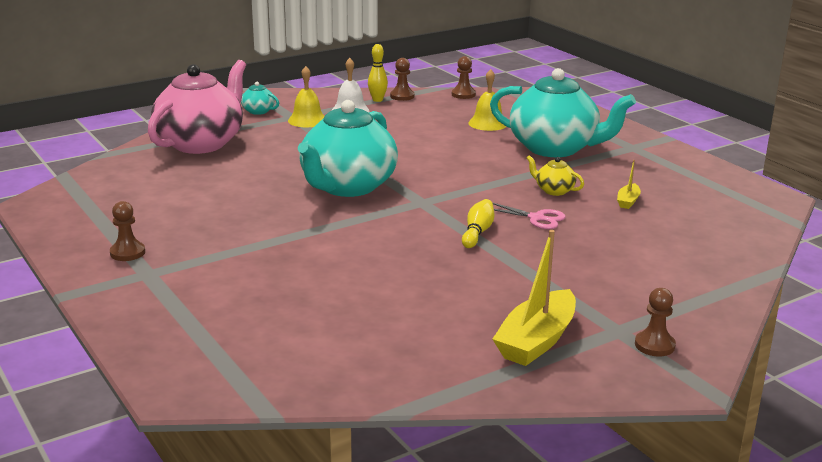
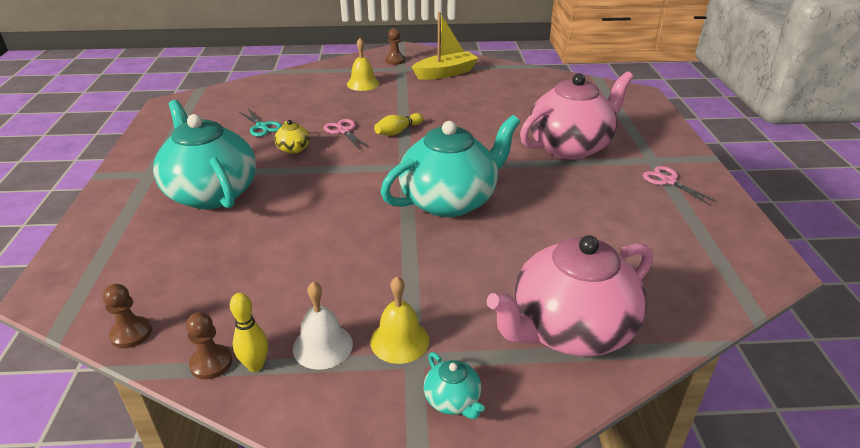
camera: 150 degrees left, 10 degrees up
(127, 253) = (668, 181): brown pawn -> pink scissors
(257, 265) = (570, 146): none -> pink teapot
(488, 123) = (205, 253): yellow bell -> yellow bell (363, 84)
(628, 201) = (262, 127): yellow boat -> turquoise scissors

